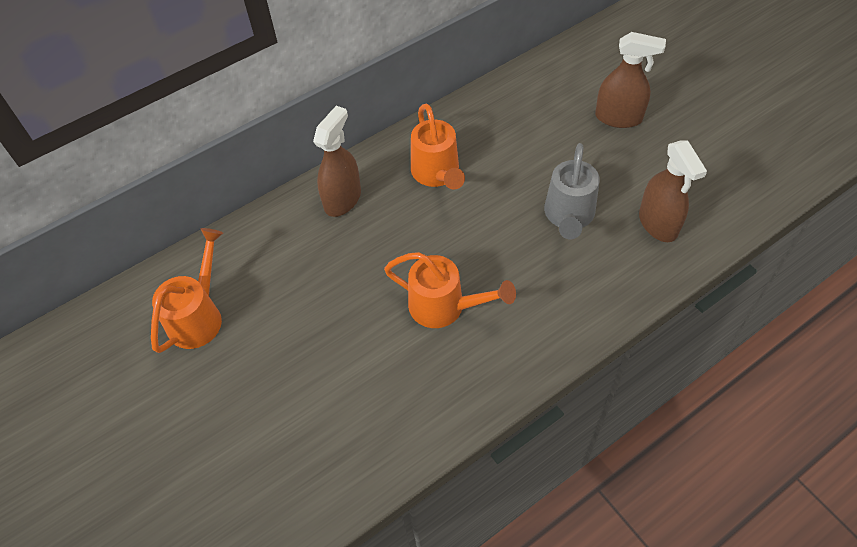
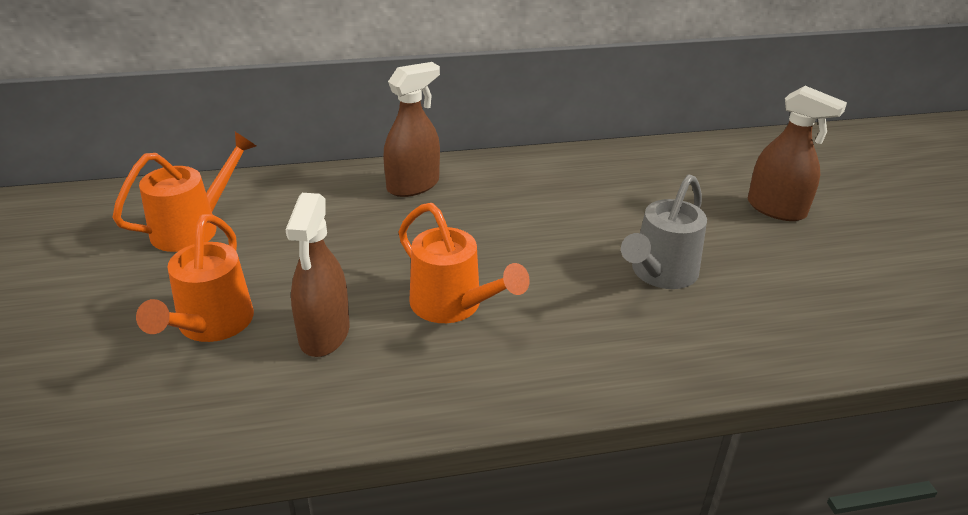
camera: 20 degrees right, 20 degrees down
(437, 174) = (529, 195): orange watering can -> orange watering can (210, 326)
(658, 224) = (774, 316): brown spray bottle -> brown spray bottle (324, 334)

